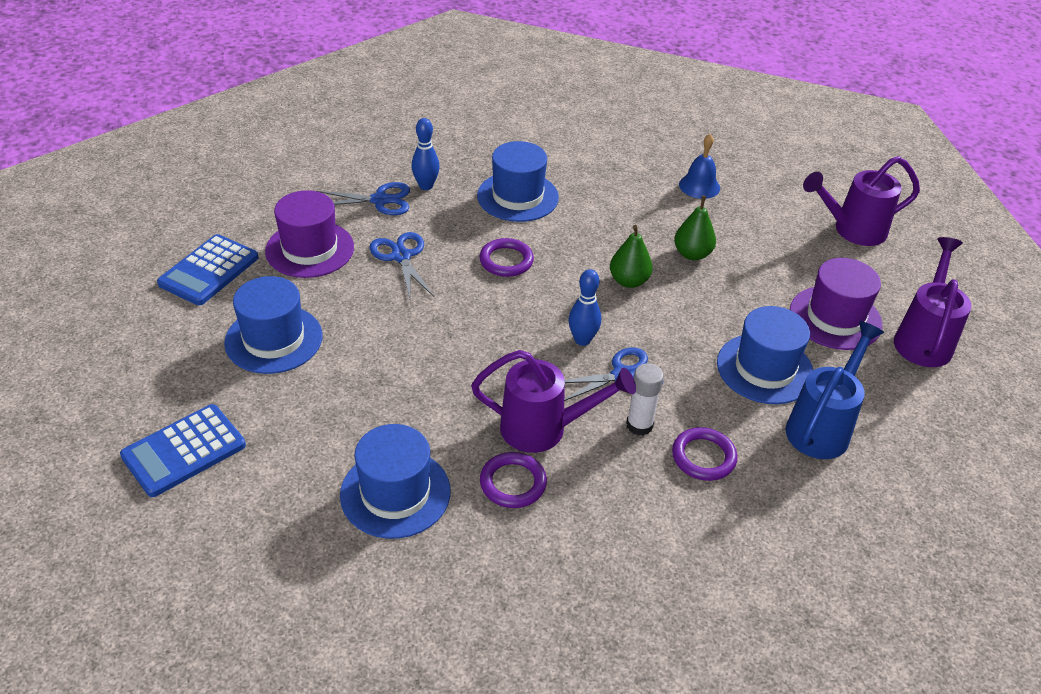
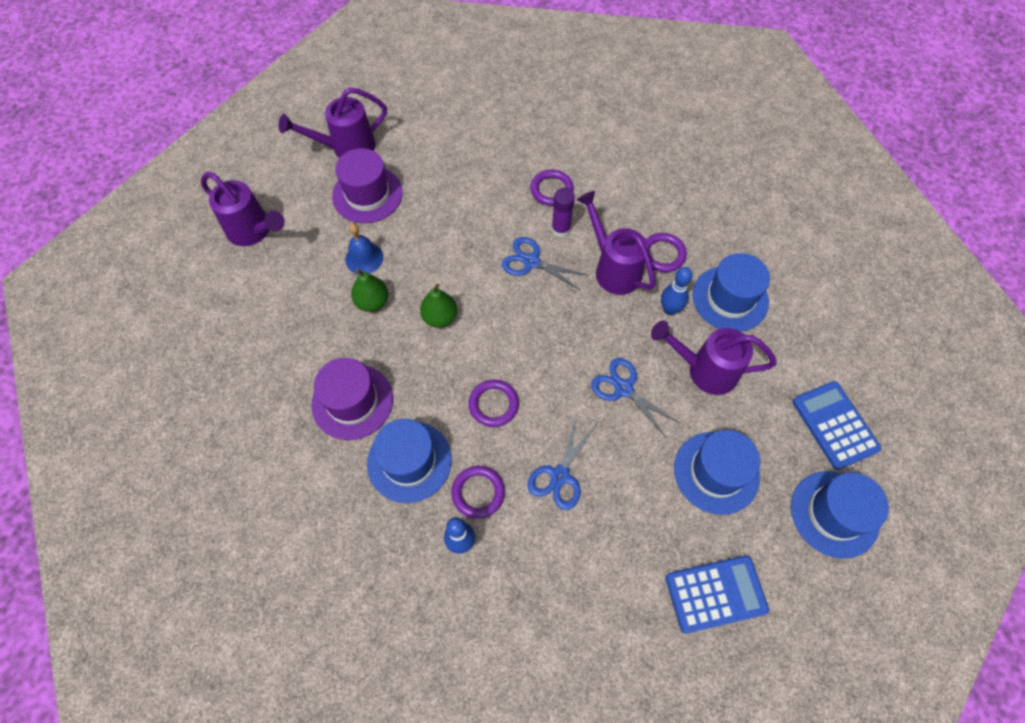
camera: 130 degrees left, 20 degrees up
(184, 451) = (834, 425): blue calculator -> blue calculator turned 120 degrees counterclockwise
(310, 249) = (619, 548): purple hat -> purple hat (352, 401)
(357, 406) = (704, 370): none -> purple watering can
(380, 200) = (514, 559): blue scissors -> blue scissors (623, 388)
(448, 212) = (478, 492): none -> purple ring
(582, 340) = (523, 302): blue bowling pin -> blue bowling pin (669, 309)
(639, 425) = (560, 229): white glue stick -> purple glue stick
(699, 186) = (276, 350): blue bell -> blue bell (364, 258)
(765, 368) = (452, 202): blue hat -> blue hat (834, 514)
(822, 427) = (473, 156): blue watering can -> none

